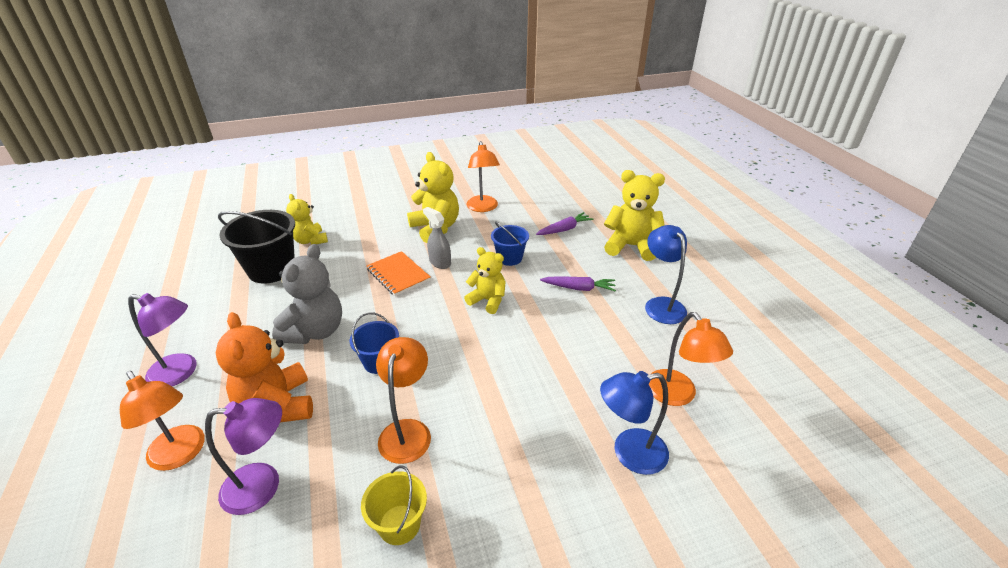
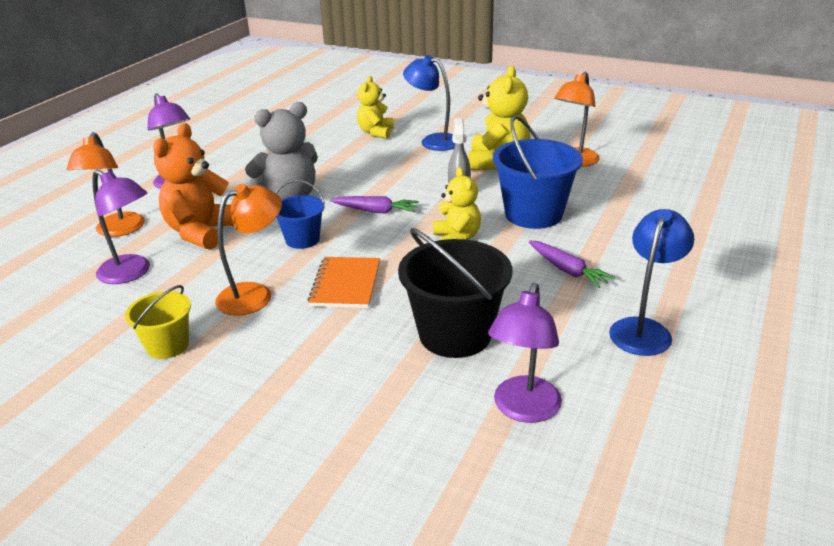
camera: 45 degrees right, 5 degrees down
(271, 269) = (319, 142): black bucket -> black bucket (455, 334)
(398, 275) = (408, 185): orange notebook -> orange notebook (346, 284)
(509, 258) = (533, 214): blue bucket -> blue bucket, size x1.75
(564, 229) = (639, 213): purple carrot -> purple carrot (375, 211)
(629, 453) = (398, 419): blue lamp -> blue lamp (433, 141)
(631, 246) = (700, 261): yellow teddy bear -> none
(677, 395) = (523, 410): orange lamp -> purple lamp

